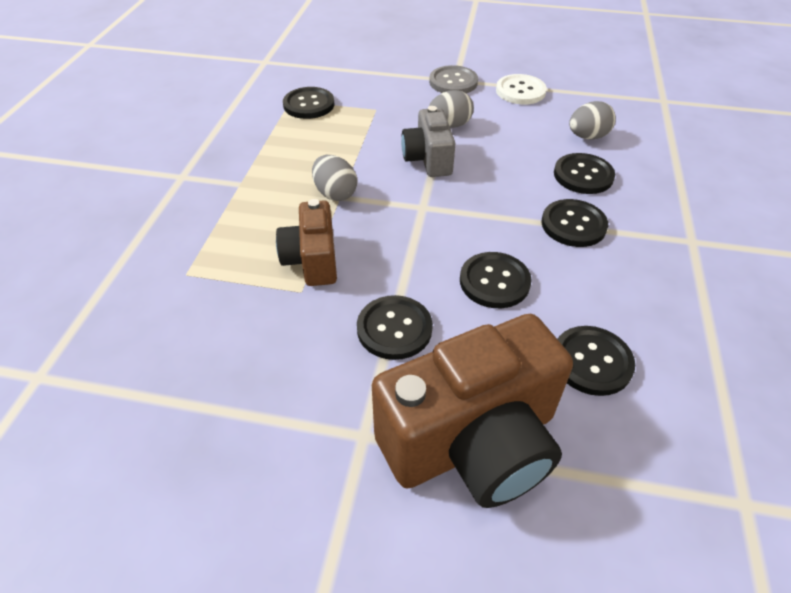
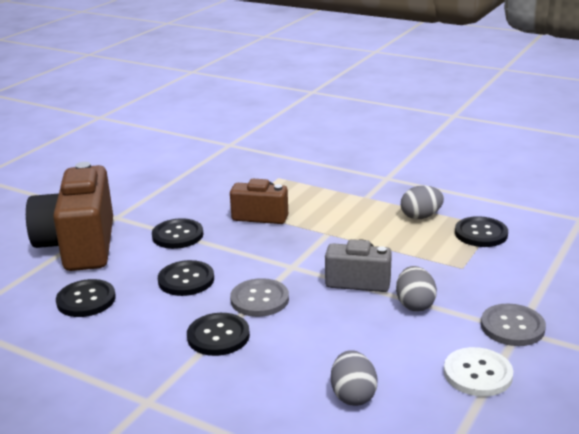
camera: 110 degrees right, 20 degrees down
(335, 193) = (332, 231): grey egg -> grey egg (421, 216)
(497, 214) = (259, 299): none -> grey button
(583, 175) = (284, 366): black button -> none

